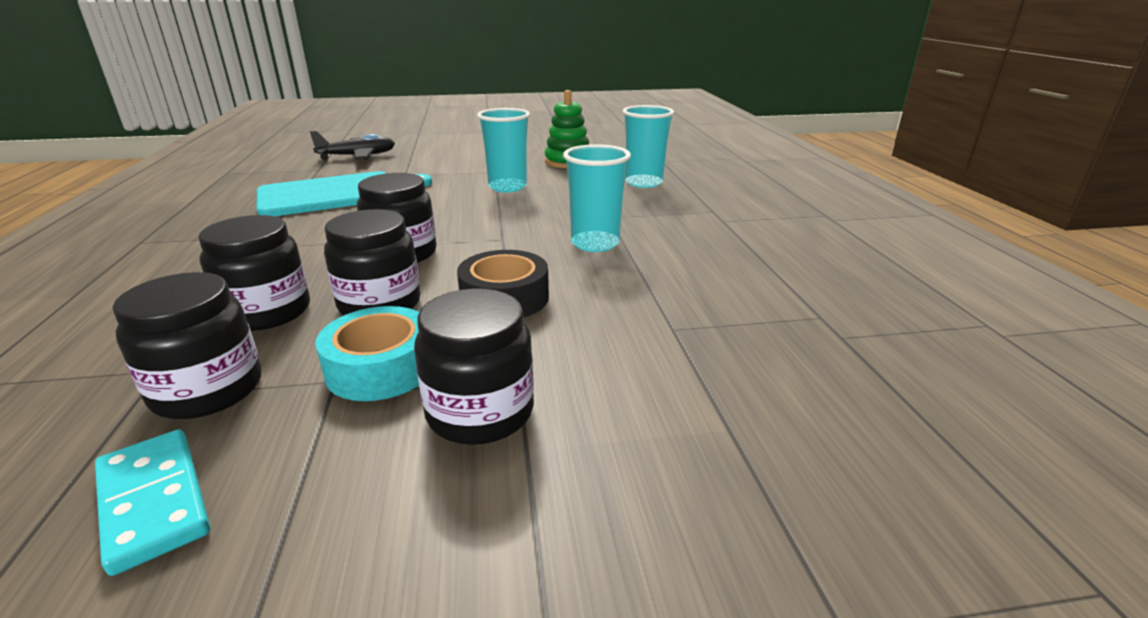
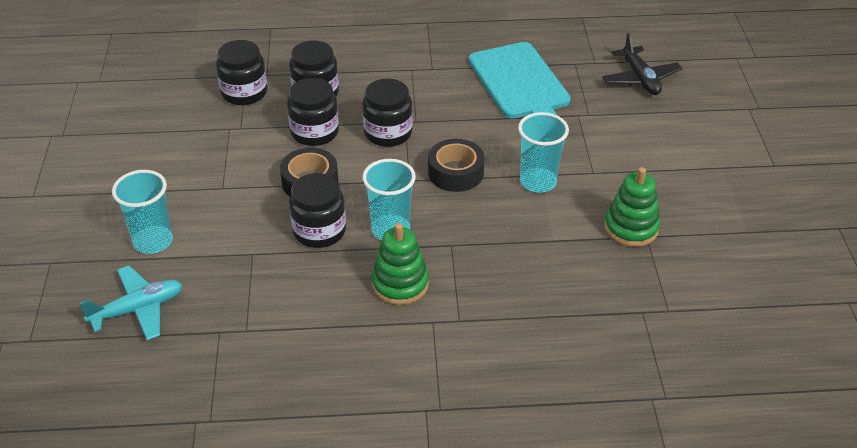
camera: 95 degrees right, 15 degrees up
(154, 501) = (176, 99): turquoise domino -> none
(381, 367) = (246, 141): turquoise tape -> none
(480, 412) = (198, 175): black jar -> black jar (319, 231)
(490, 217) = (455, 172): none -> black tape
(644, 183) = (551, 282): turquoise cup -> turquoise cup (153, 241)
(680, 235) = (400, 284): none -> green stacking toy
(869, 427) = (138, 309): none -> turquoise plane

